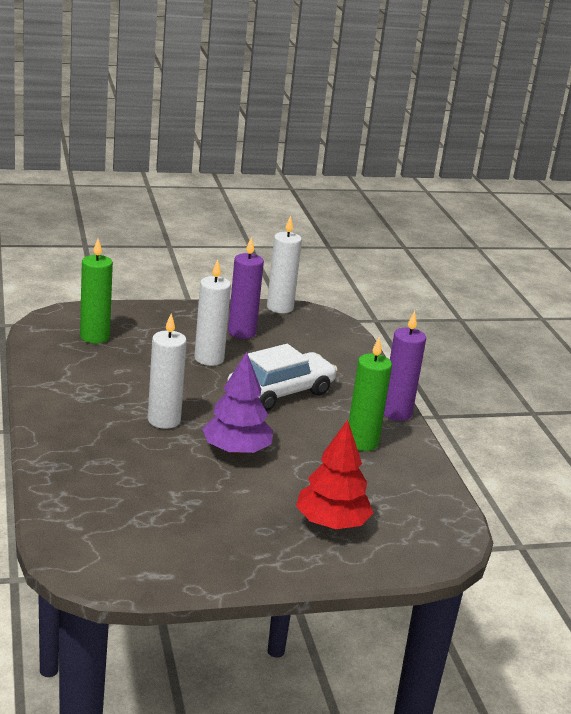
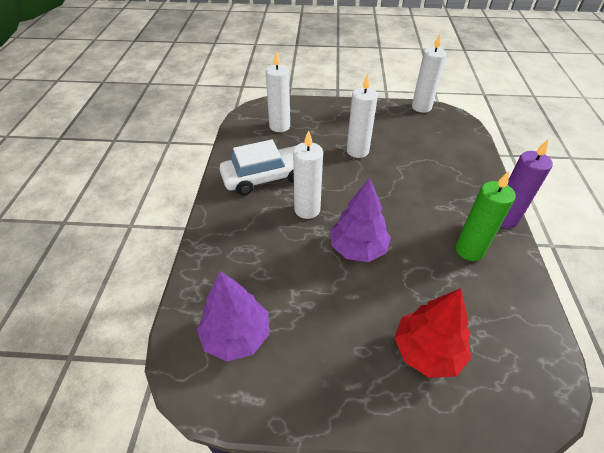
camera: 20 degrees right, 20 degrees up
(94, 337) = (279, 126): green candle -> white candle
(122, 532) = (236, 335): none -> purple tree
(242, 332) = (388, 128): purple candle -> none
(280, 393) = (407, 189): white car -> white car (266, 177)

